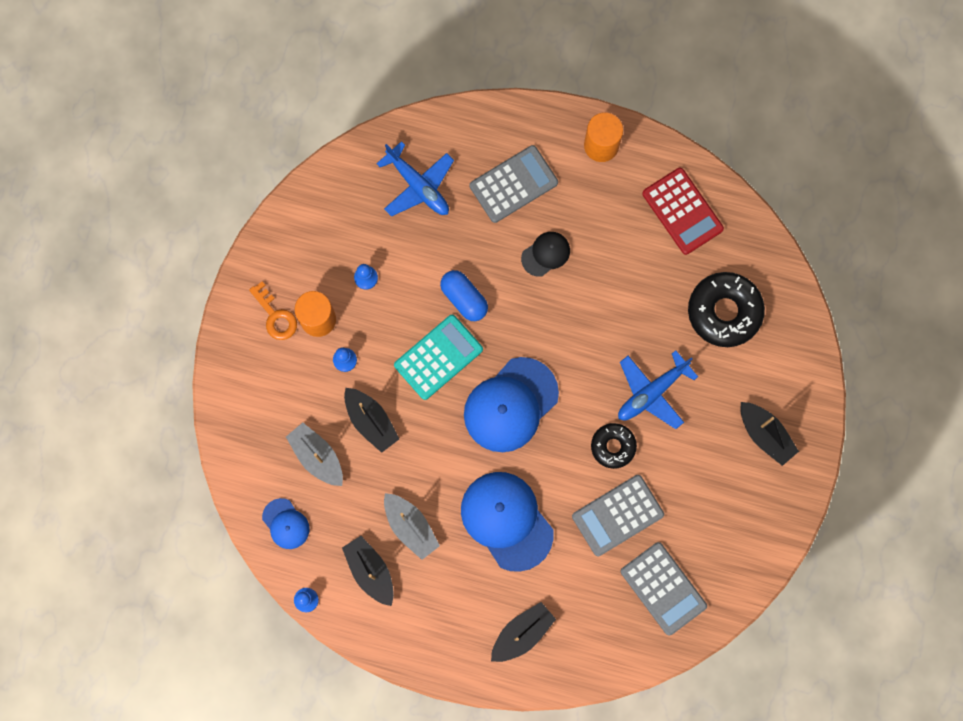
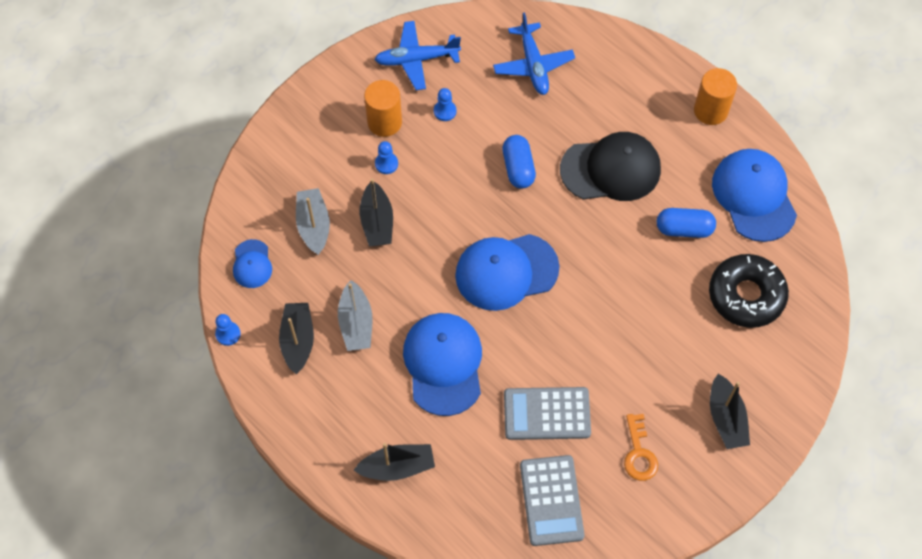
camera: 30 degrees right, 15 degrees down
(275, 316) = (351, 102): orange key -> orange key (639, 453)
(438, 357) = (467, 202): turquoise calculator -> none
(513, 184) = (615, 103): grey calculator -> none
(546, 254) = (611, 169): black cap -> black cap, size x1.96
(613, 446) = (577, 353): black donut -> none
(639, 277) = (684, 229): none -> blue capsule
(651, 392) = (640, 327): blue plane -> blue plane (416, 59)
(682, 211) = (754, 196): red calculator -> blue cap

